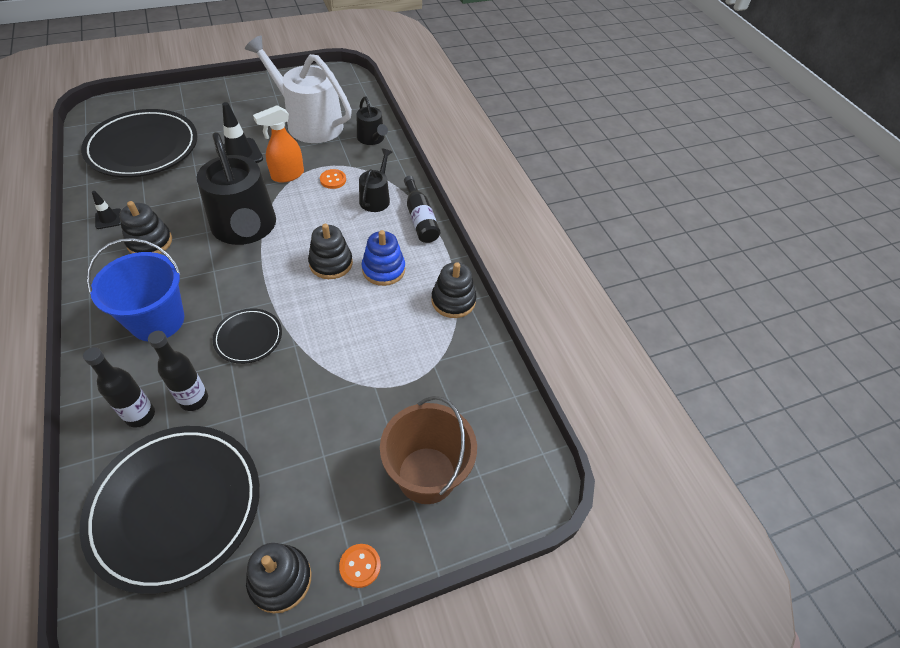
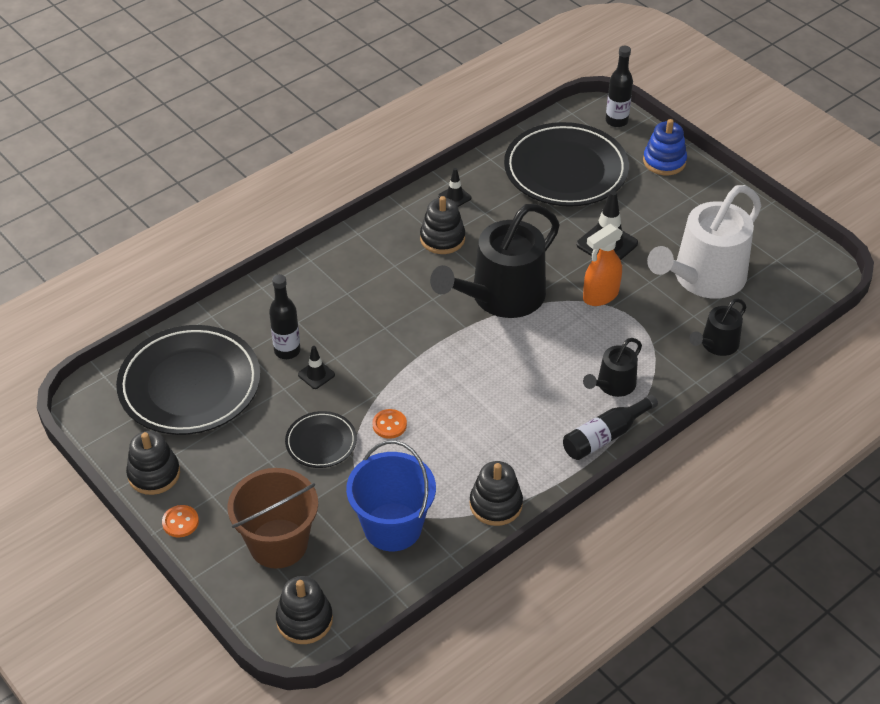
camera: 75 degrees right, 5 degrees down
(140, 415) = (258, 325): black bottle -> black bottle (616, 121)
(157, 320) = (356, 288): blue bucket -> blue bucket (392, 527)
(241, 383) = (316, 375): none -> black traffic cone
(248, 338) = (367, 358): black plate -> black plate (321, 442)
(287, 175) = (600, 296): orange spray bottle -> orange spray bottle turned 75 degrees counterclockwise
(309, 123) = (704, 278): white watering can -> white watering can turned 150 degrees counterclockwise
(331, 263) = (491, 382): black stacking toy -> black stacking toy (304, 620)
(333, 180) = (618, 336): orange button -> orange button (389, 425)
(376, 198) = (613, 385): black watering can -> black watering can turned 135 degrees clockwise
(383, 269) = (507, 429): blue stacking toy -> blue stacking toy (664, 161)

